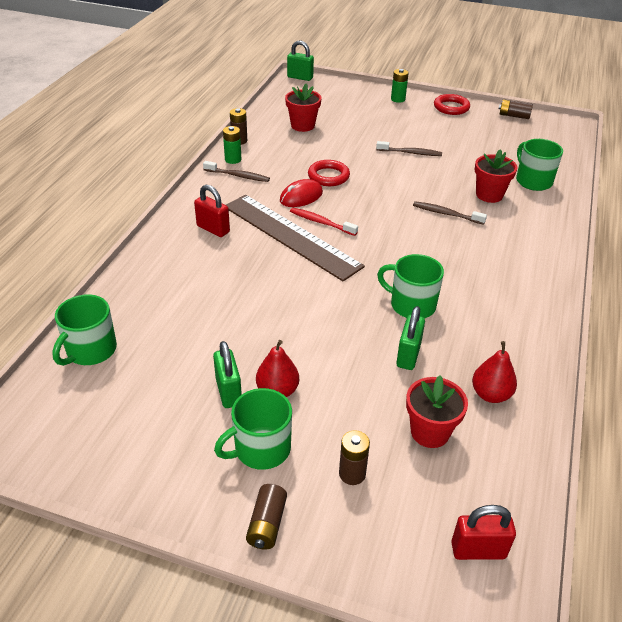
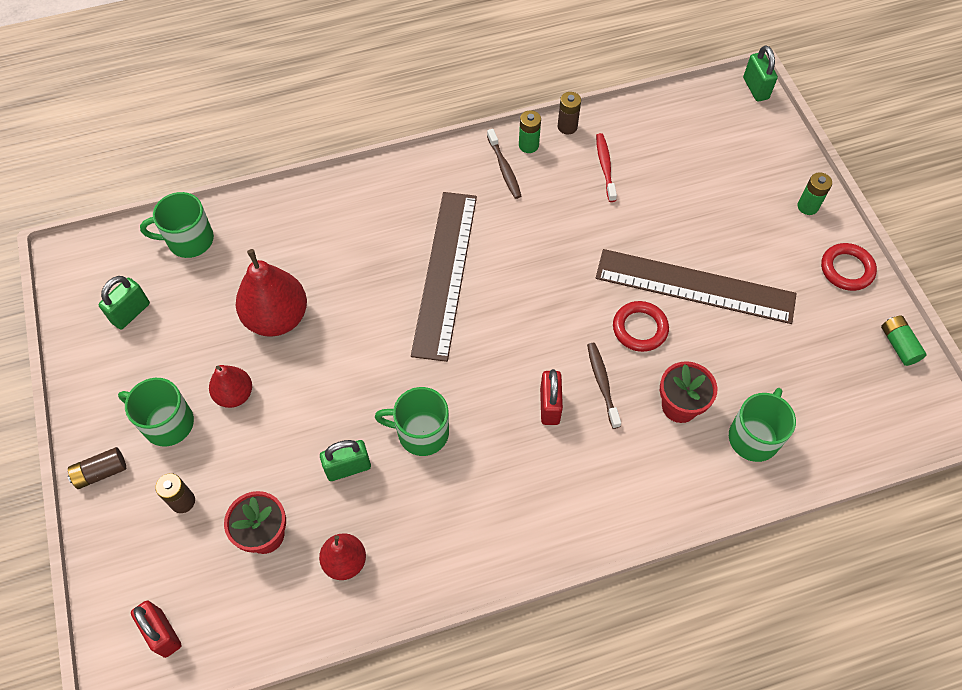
camera: 55 degrees right, 20 degrees up
(213, 229) = (403, 208): red padlock -> red padlock (549, 406)
(228, 392) = (210, 361): green padlock -> green padlock (131, 313)
(231, 333) = (277, 317): none -> red pear
(301, 197) = (516, 241): red mouse -> none
(302, 125) = (652, 158): red flower pot -> none
(321, 222) = (488, 284): red toothbrush -> red toothbrush (605, 166)
(328, 176) = (574, 240): red ring -> red ring (640, 328)
(410, 153) = (695, 286): brown toothbrush -> brown ruler
(411, 305) = (421, 432): green mug -> green mug turned 75 degrees counterclockwise
(514, 116) = (898, 345): brown battery -> green battery

